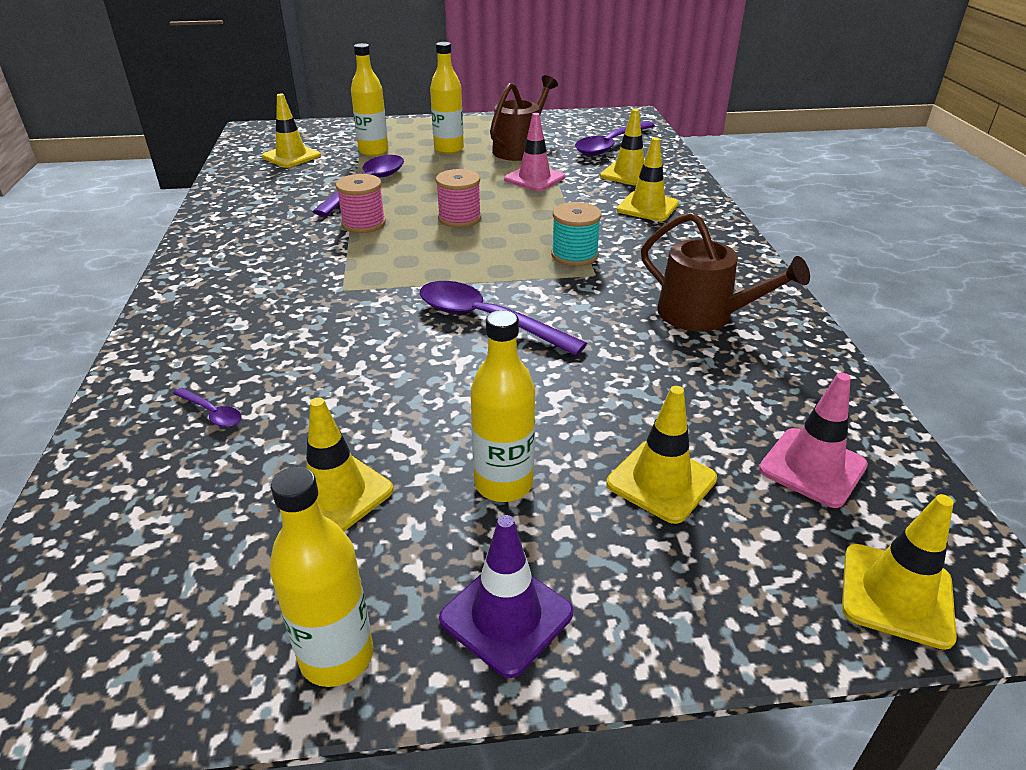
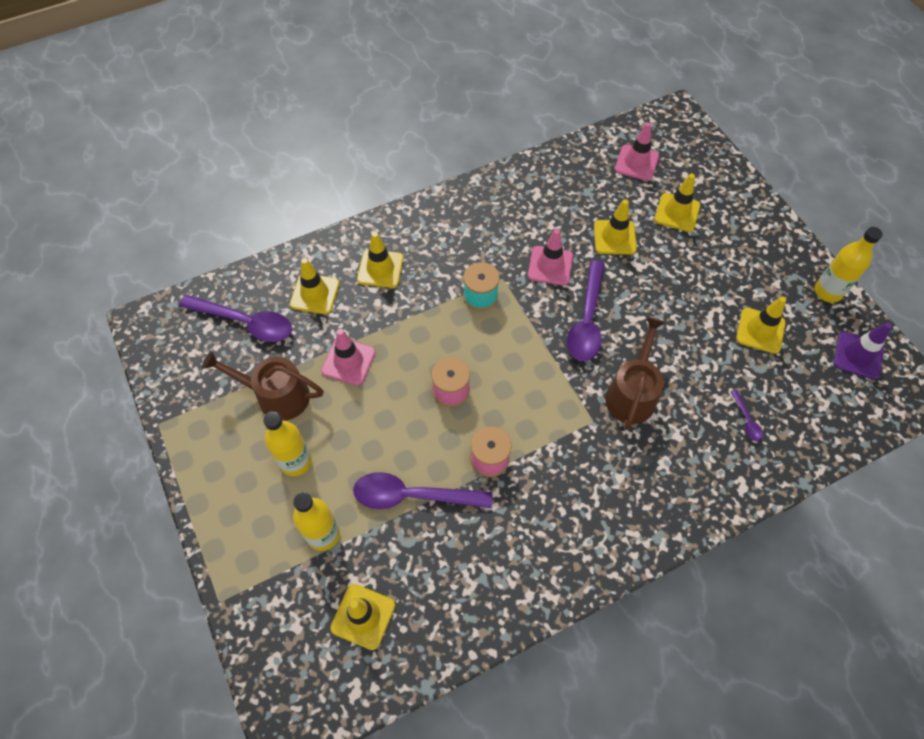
camera: 110 degrees left, 25 degrees up
(212, 413) = (746, 420): purple spoon -> purple spoon turned 150 degrees clockwise
(503, 484) = (714, 268): yellow bottle -> none
(506, 616) = (777, 246): purple traffic cone -> purple traffic cone (858, 355)
(598, 313) = (550, 266): none -> pink traffic cone
(703, 315) = (526, 215): brown watering can -> brown watering can (632, 393)
(896, 595) = (693, 138): yellow traffic cone -> yellow traffic cone (614, 237)

